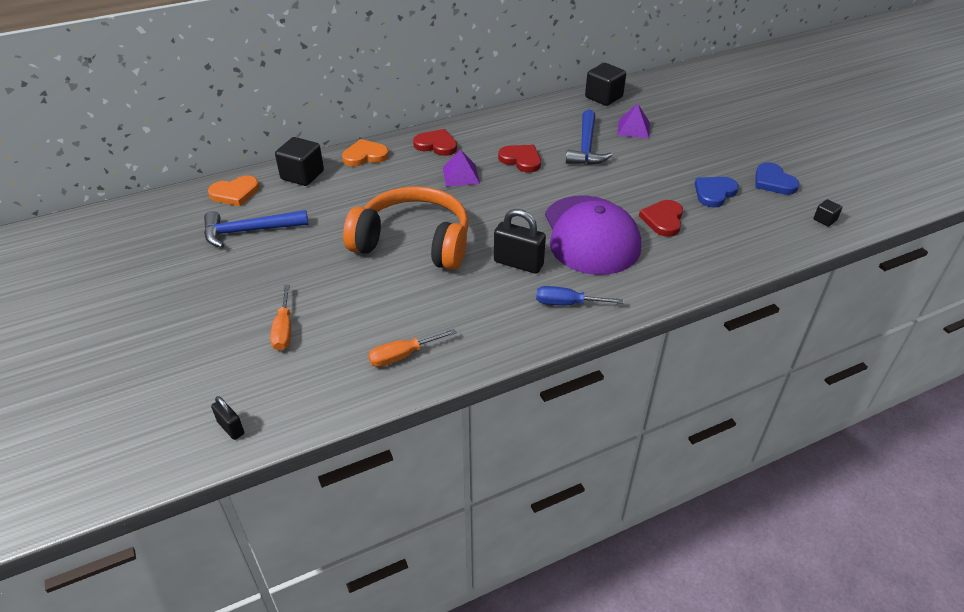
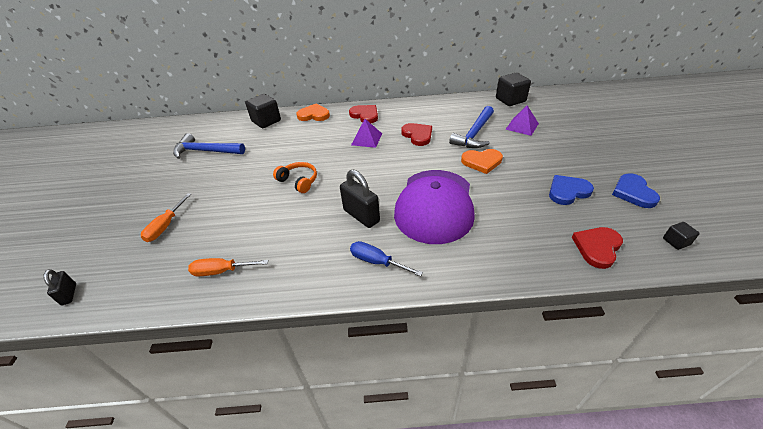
camera: 25 degrees right, 0 degrees up
(235, 193) = (219, 125): orange heart -> orange heart (482, 162)
(414, 242) = (299, 181): orange headphones -> orange headphones, size x0.45
(663, 220) = (506, 206): red heart -> red heart (597, 247)

